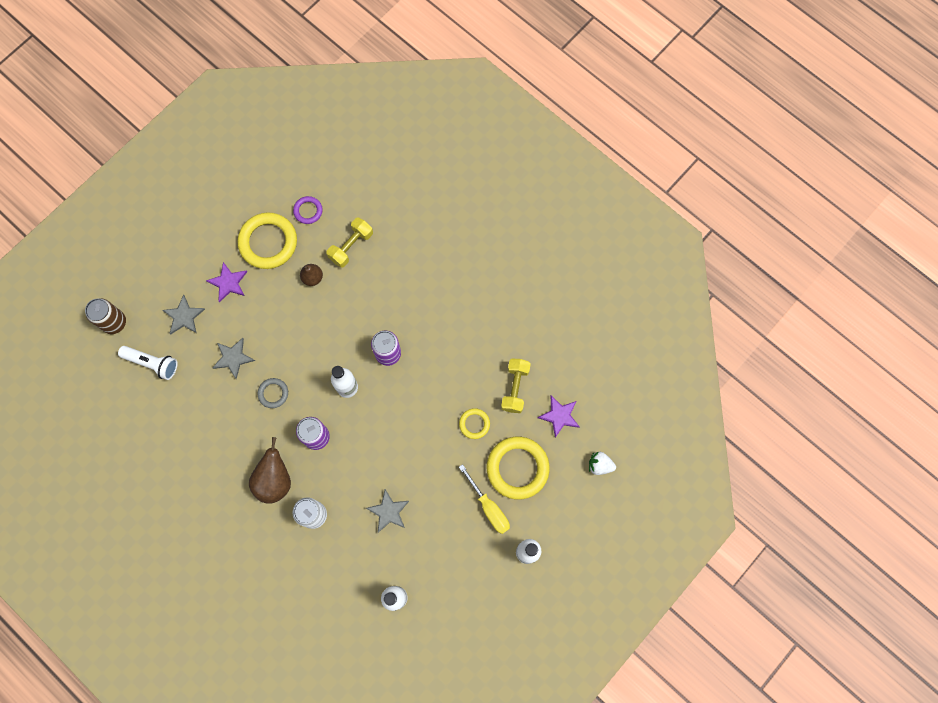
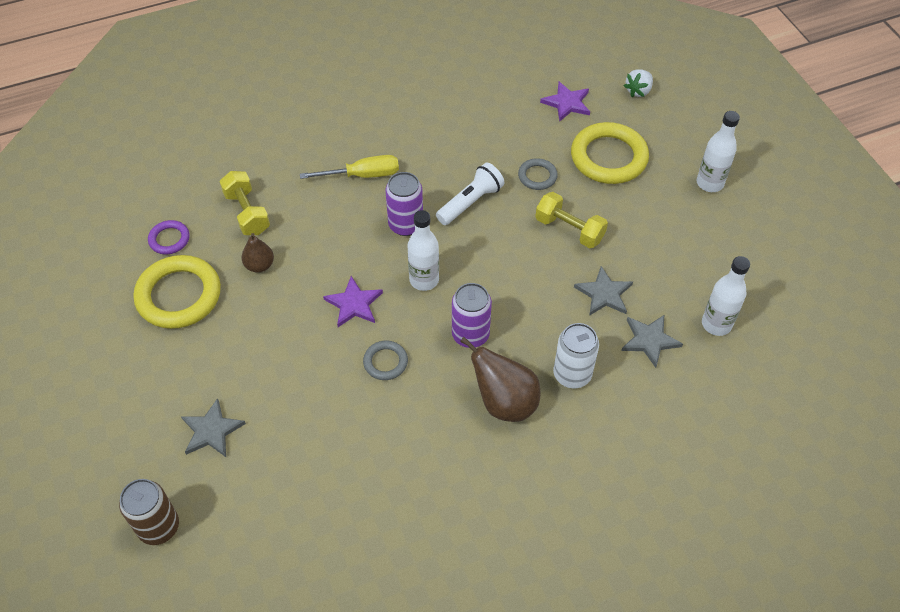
camera: 65 degrees left, 20 degrees down
(152, 363) = (253, 497): white flashlight -> white flashlight (470, 202)
(228, 283) = (201, 360): purple star -> purple star (354, 304)
(233, 358) = (309, 391): grey star -> grey star (649, 340)
(474, 424) = (537, 176): yellow ring -> grey ring
(489, 507) = (642, 198): yellow screwdriver -> yellow screwdriver (363, 175)
(515, 388) = (515, 127): yellow dumbbell -> yellow dumbbell (569, 230)

